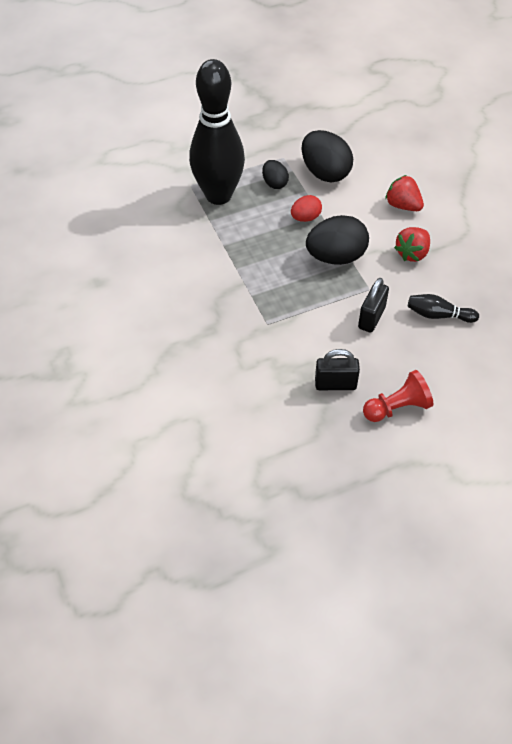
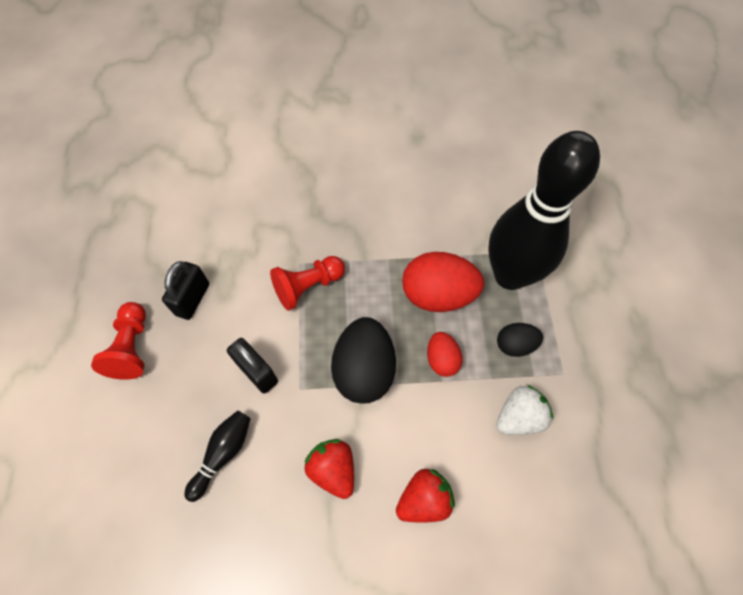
camera: 110 degrees right, 10 degrees up
(255, 231) = (438, 295): none -> red egg
(286, 311) = (308, 287): none -> red pawn
(325, 173) = (519, 417): black egg -> white strawberry

